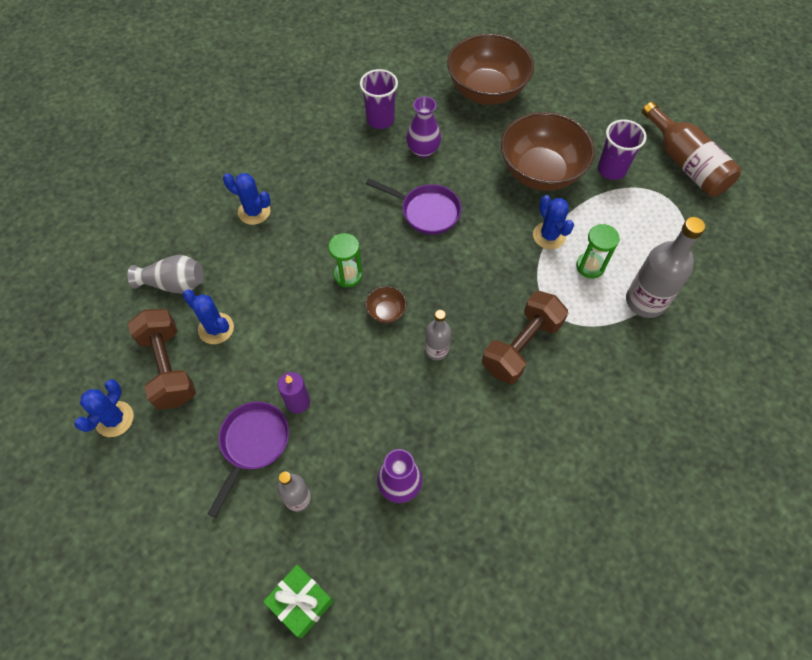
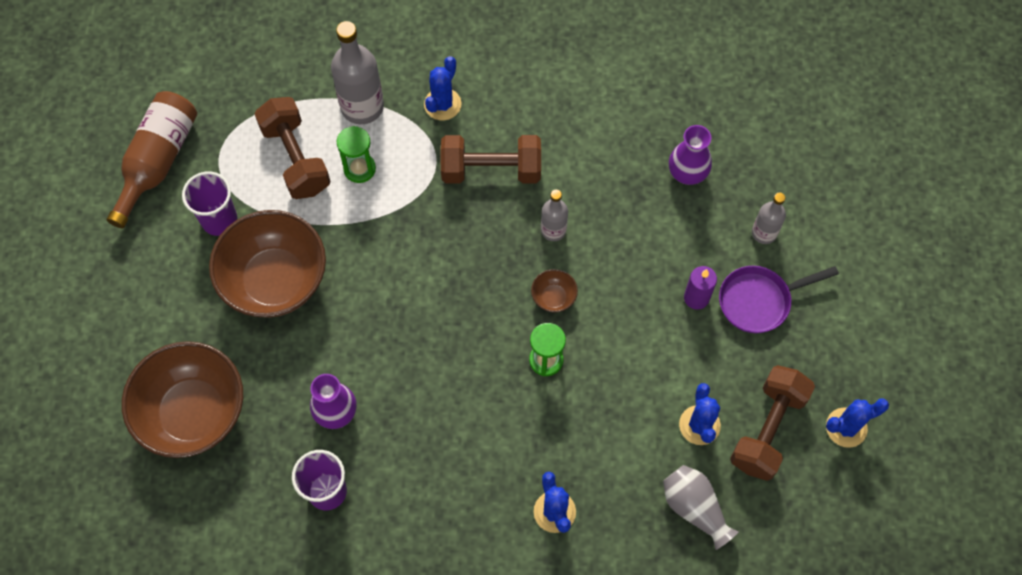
camera: 130 degrees left, 5 degrees up
(301, 602) = (823, 172): green gift -> none
(426, 212) = (414, 348): purple pan -> none
(549, 236) = (352, 223): blue cactus -> blue cactus (442, 104)
(629, 236) = (296, 158): none -> brown dumbbell

